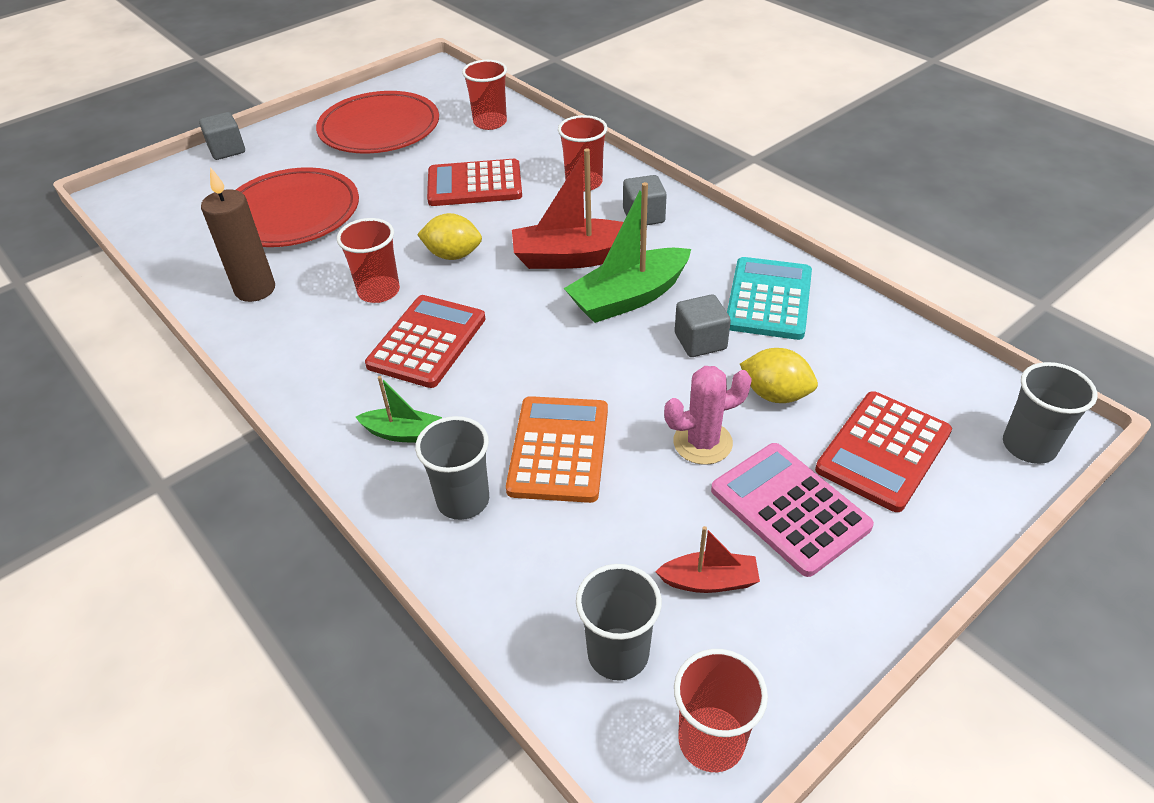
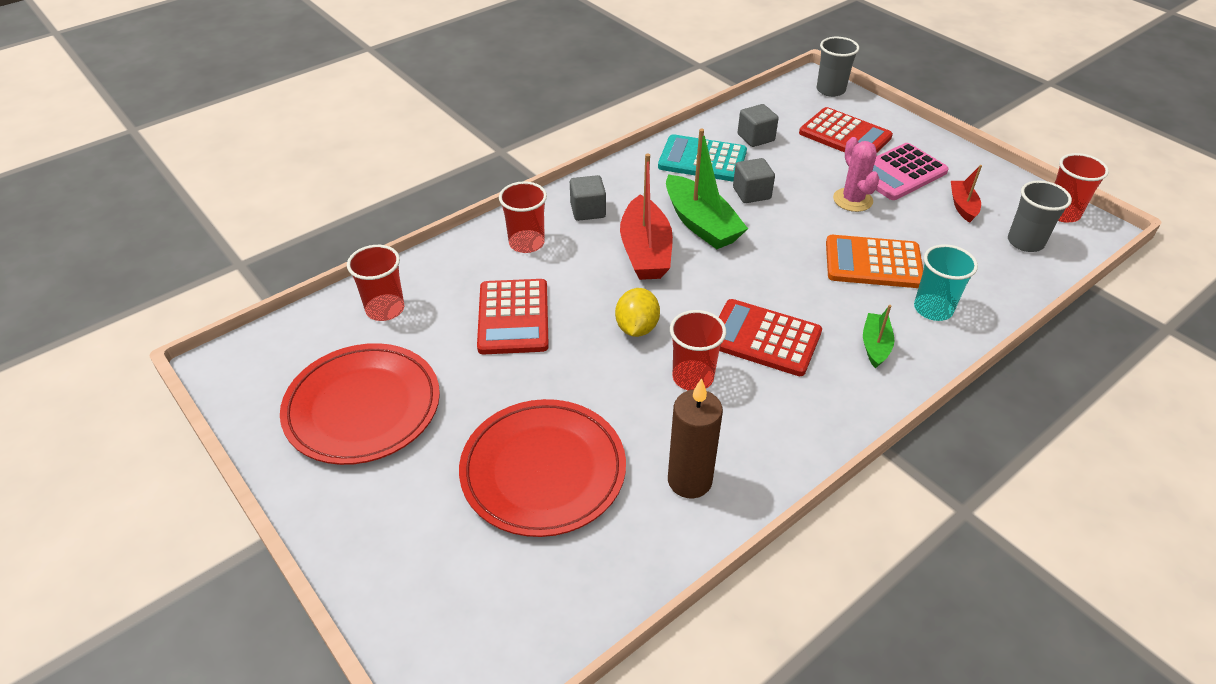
camera: 90 degrees left, 0 degrees up
(227, 150) = (365, 575): grey cube -> grey cube (755, 138)
(463, 500) = (933, 309): grey cup -> turquoise cup
(775, 394) = (802, 167): yellow lemon -> none

